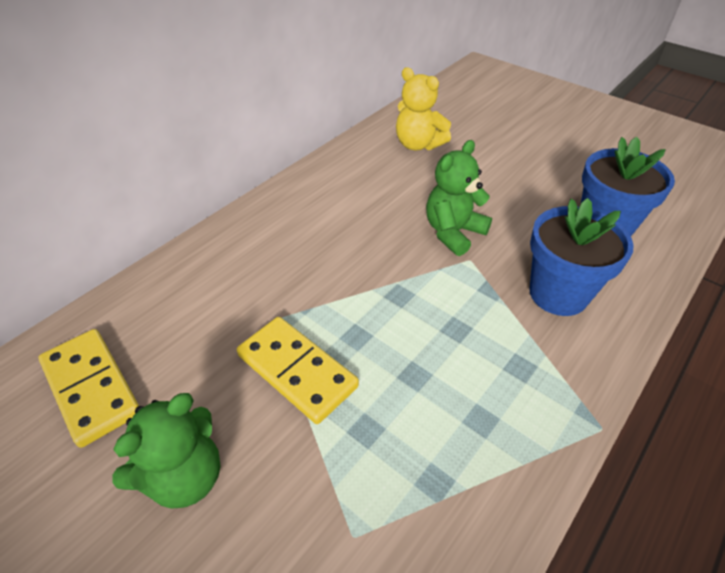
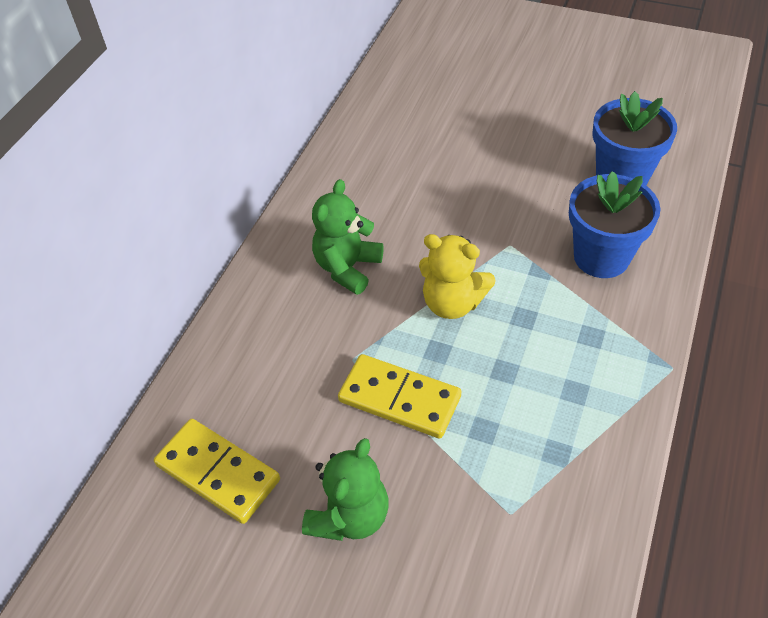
camera: 15 degrees left, 5 degrees up
(418, 144) = (406, 125): yellow teddy bear -> yellow teddy bear (452, 303)
(453, 232) = (483, 220): green teddy bear -> green teddy bear (347, 268)

